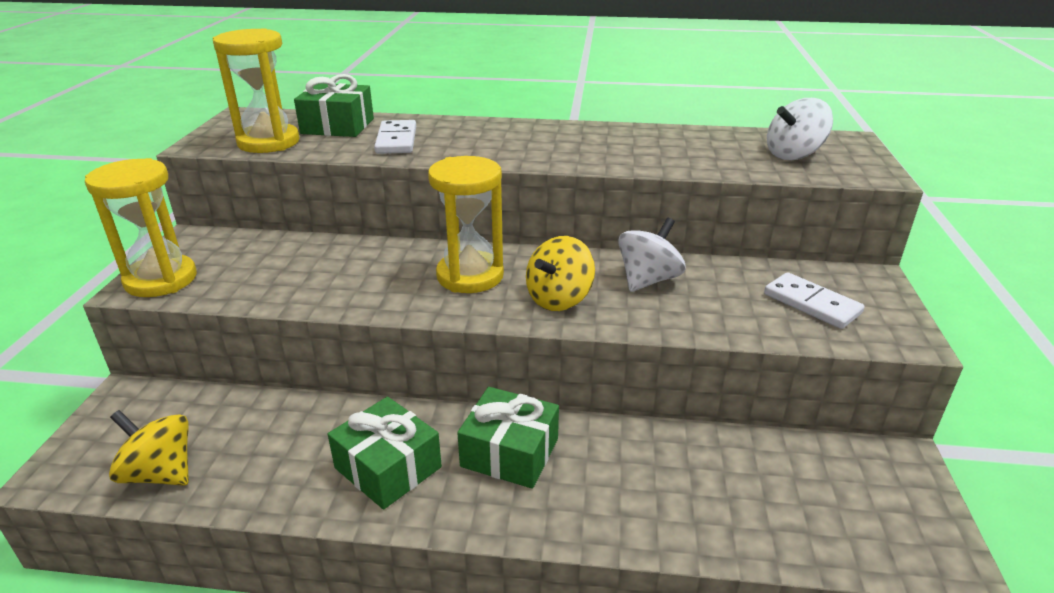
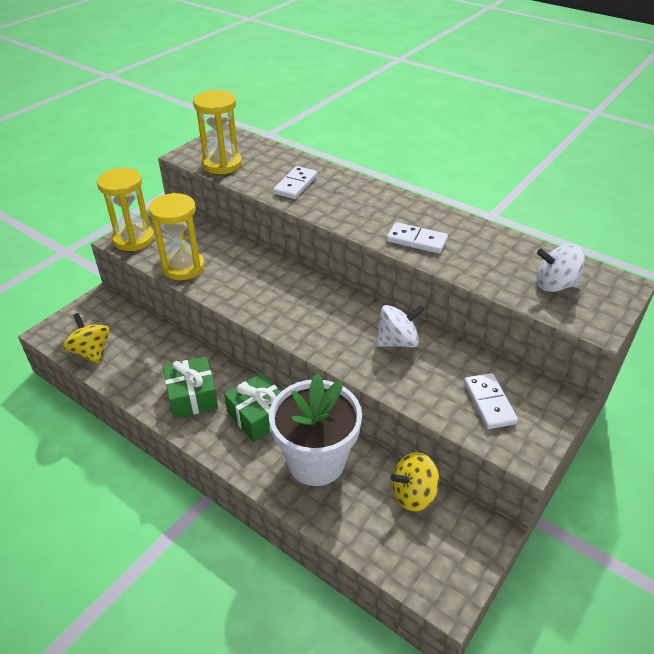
camera: 30 degrees right, 10 degrees up
(337, 126) = (272, 160): green gift -> none
(470, 276) = (292, 297): yellow hourglass -> yellow hourglass (183, 267)
(559, 299) = (329, 334): yellow spinning top -> yellow spinning top (413, 494)
(606, 155) = (416, 240): none -> white domino
(638, 474) = (316, 461): none -> white flower pot

